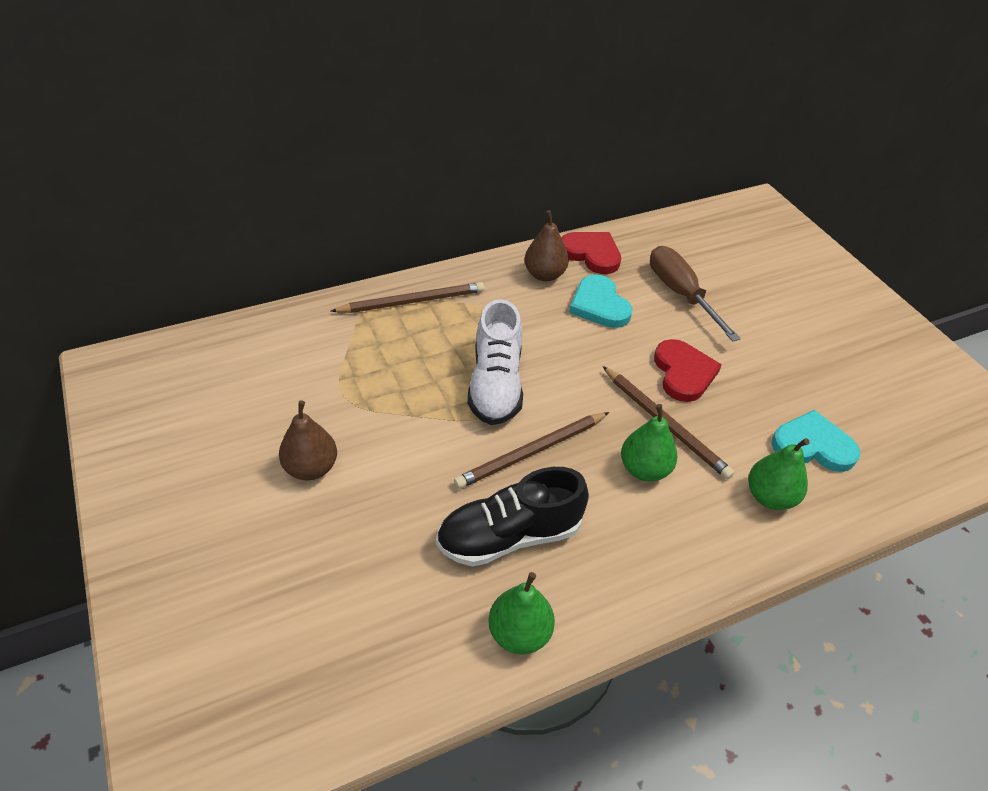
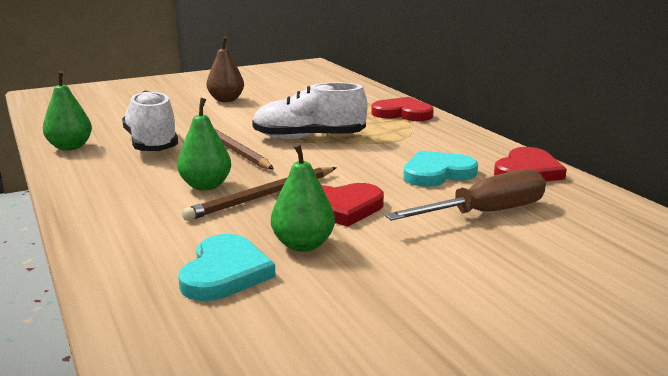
camera: 90 degrees right, 25 degrees down
(412, 301) = (403, 113): brown pencil -> red heart
(509, 536) = (151, 144): black shoe -> white shoe
(544, 275) = (472, 152): brown pear -> none
(770, 497) = (155, 239): green pear -> green pear (303, 245)

